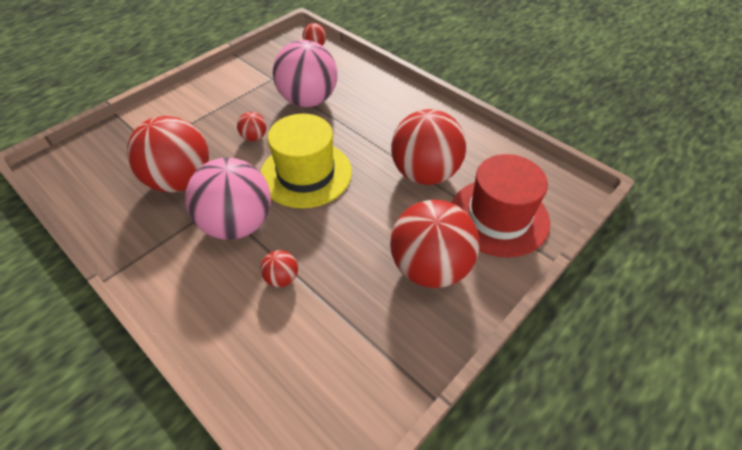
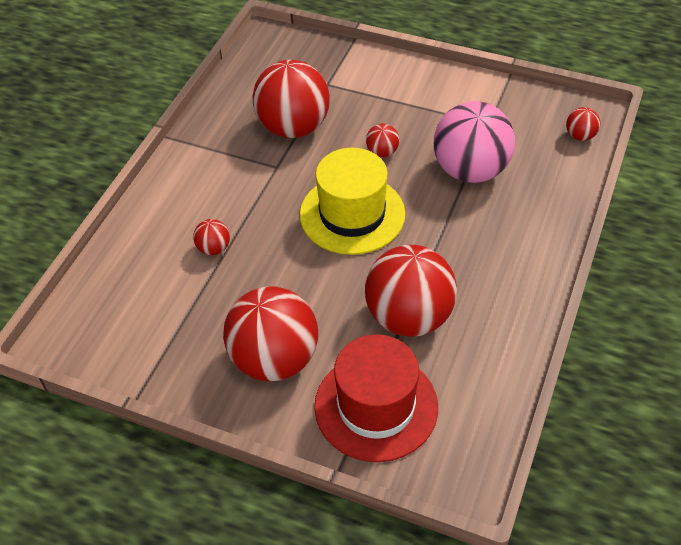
camera: 70 degrees right, 0 degrees up
(238, 224) = (261, 191): pink ball -> none

